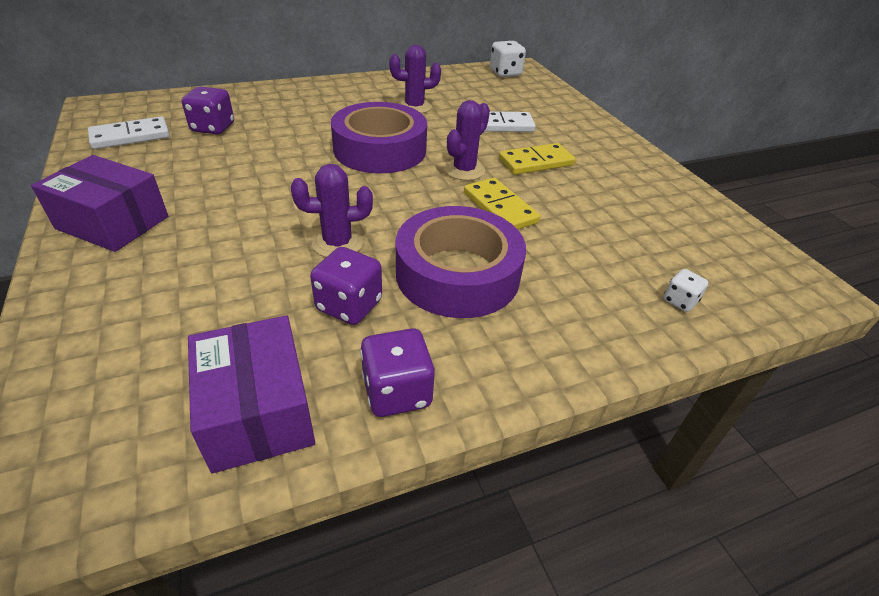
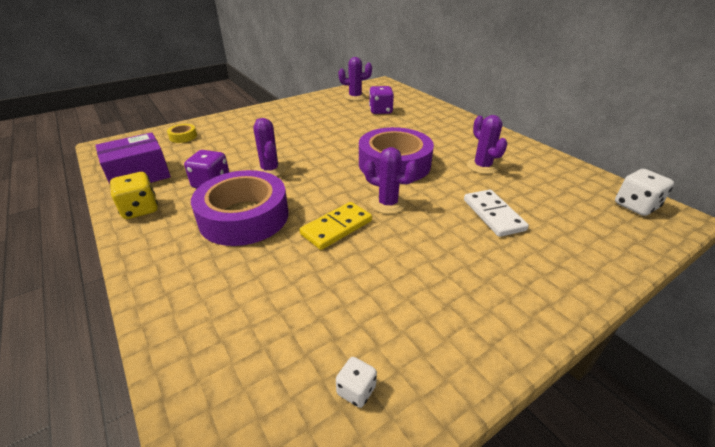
camera: 80 degrees right, 5 degrees down
(106, 352) = (183, 137): none -> yellow tape
(113, 223) = (274, 114): purple box -> none
(130, 136) = (355, 97): white domino -> purple cactus
(397, 392) = (140, 209): purple dice -> yellow dice
(536, 162) = (431, 243): yellow domino -> none
(679, 301) = (214, 351): white dice -> white dice (356, 390)

